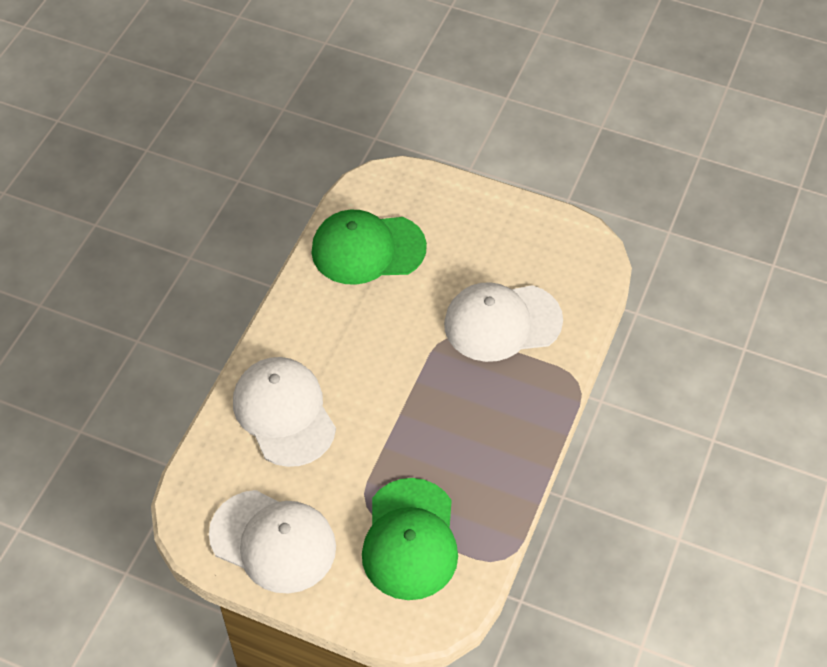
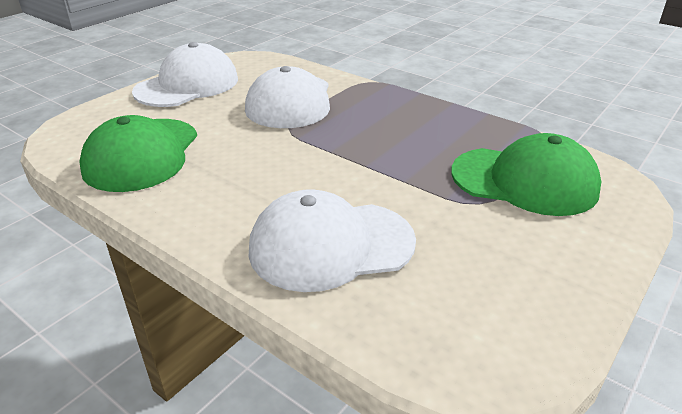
camera: 75 degrees left, 20 degrees down
(273, 541) = (526, 282): white cap -> white cap (187, 85)

